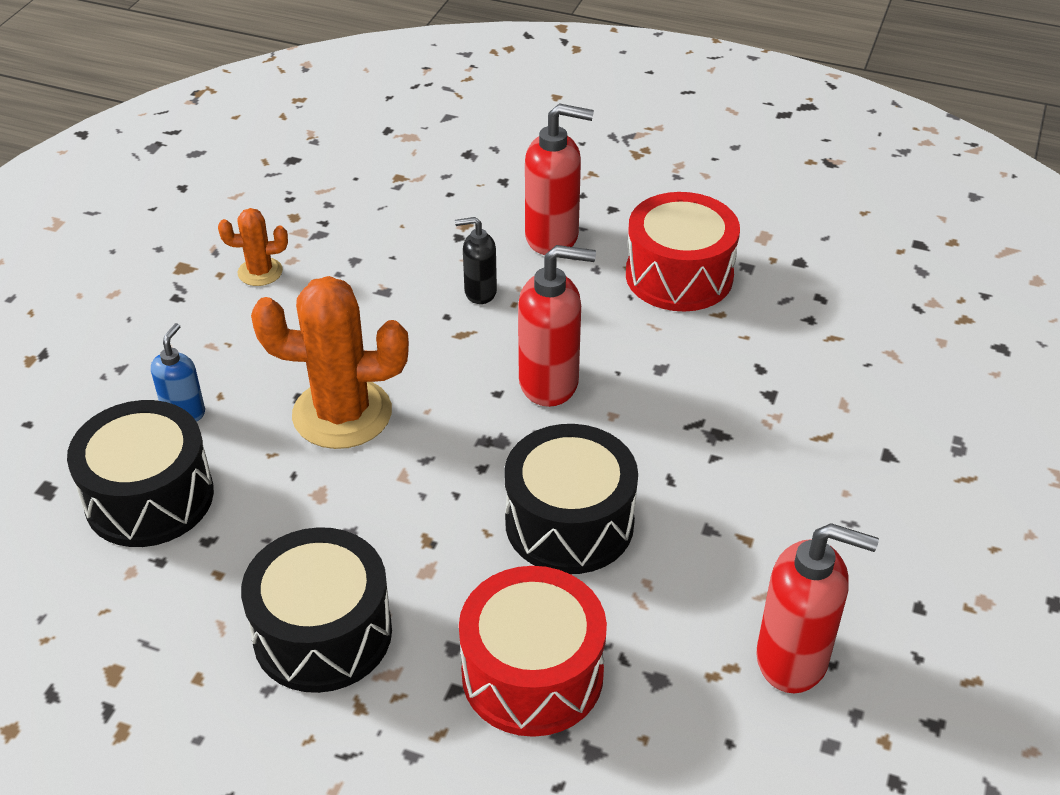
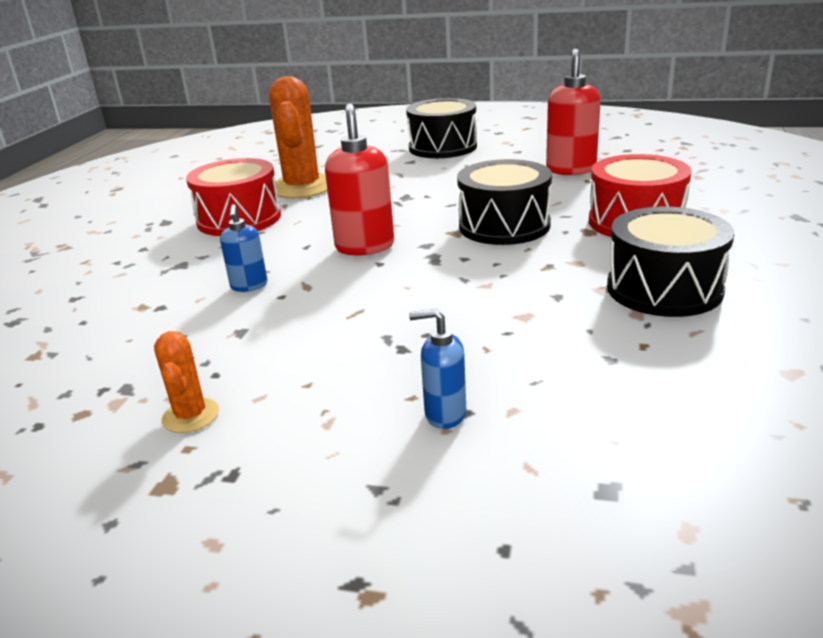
camera: 95 degrees left, 15 degrees down
(149, 497) = (578, 406): black drum -> black drum (442, 147)
(342, 414) = (421, 322): orange cactus -> orange cactus (302, 187)
(480, 292) = (249, 286): black soap dispenser -> blue soap dispenser
(552, 237) = (176, 266): red soap dispenser -> none

